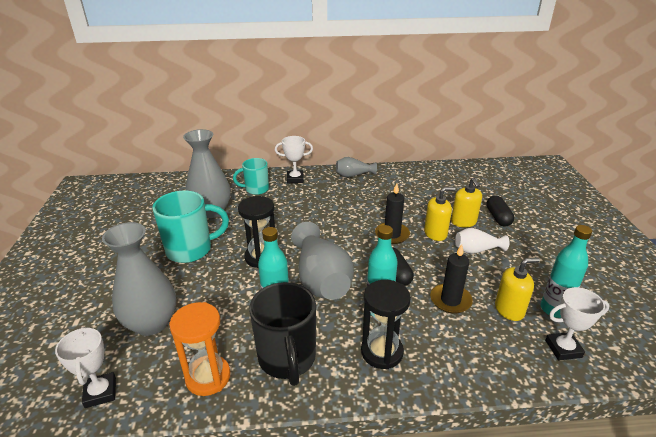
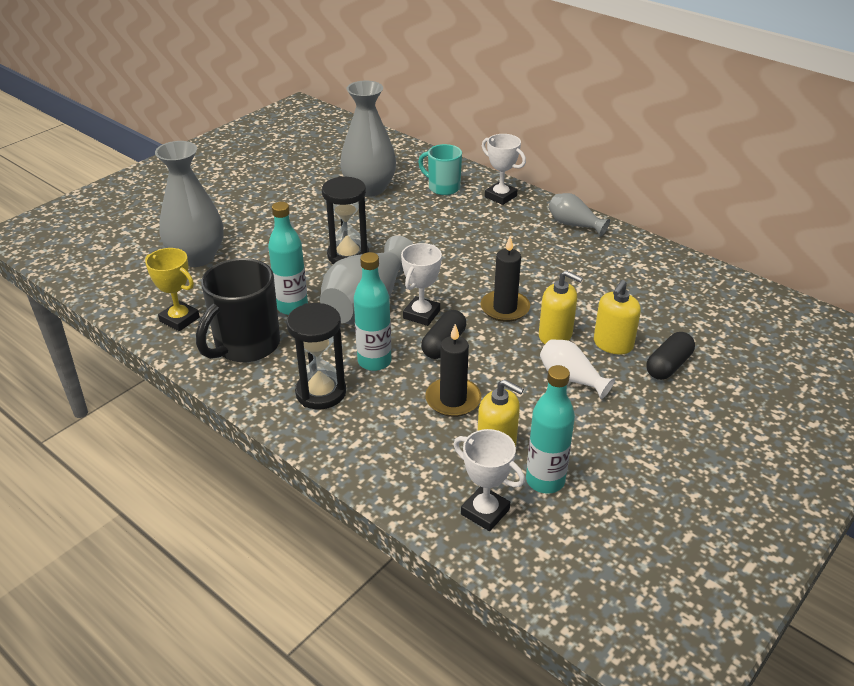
camera: 45 degrees right, 5 degrees up
(100, 392) = (110, 283): white trophy -> white trophy (421, 314)
(191, 250) = (302, 215): turquoise mug -> none
(208, 377) = (179, 319): orange hourglass -> yellow trophy

